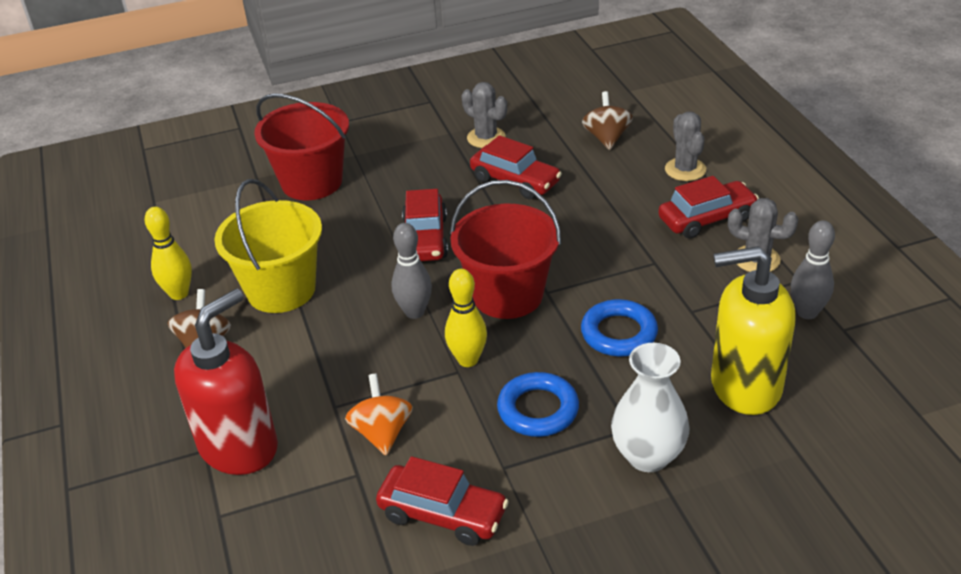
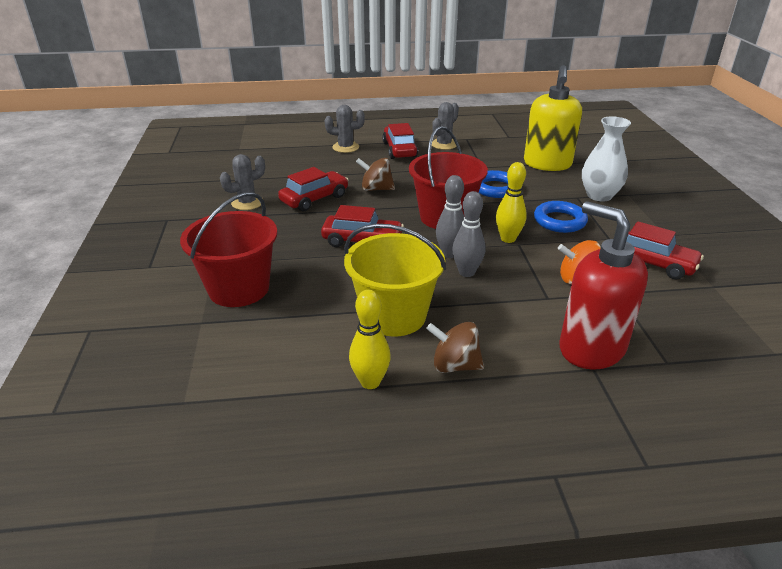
camera: 80 degrees left, 5 degrees down
(443, 514) = (651, 263): red car -> red car turned 90 degrees clockwise
(606, 138) = (289, 163): brown spinning top -> brown spinning top (376, 189)
(807, 312) = (493, 141): grey bowling pin -> grey bowling pin (466, 272)

